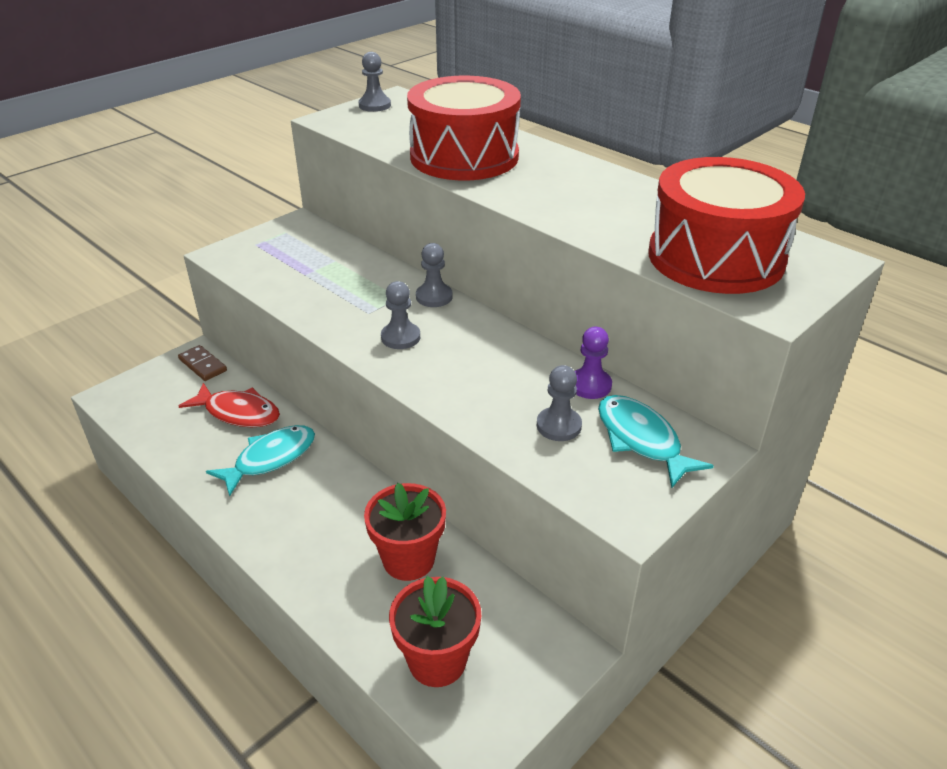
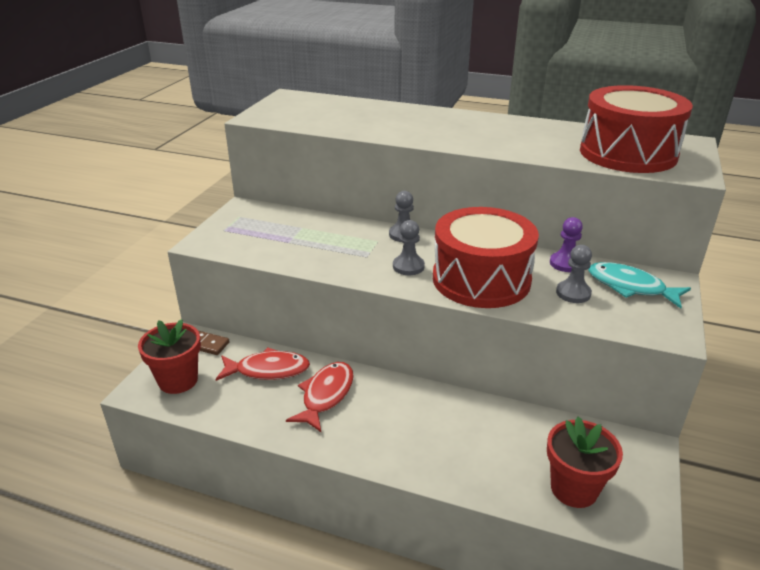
camera: 25 degrees left, 5 degrees down
(270, 459) = (326, 395): turquoise fish -> red fish
(374, 105) = (280, 103): grey pawn -> none
(408, 560) = (493, 430): red flower pot -> red flower pot (178, 380)
(464, 157) = (392, 125): red drum -> red drum (481, 279)

